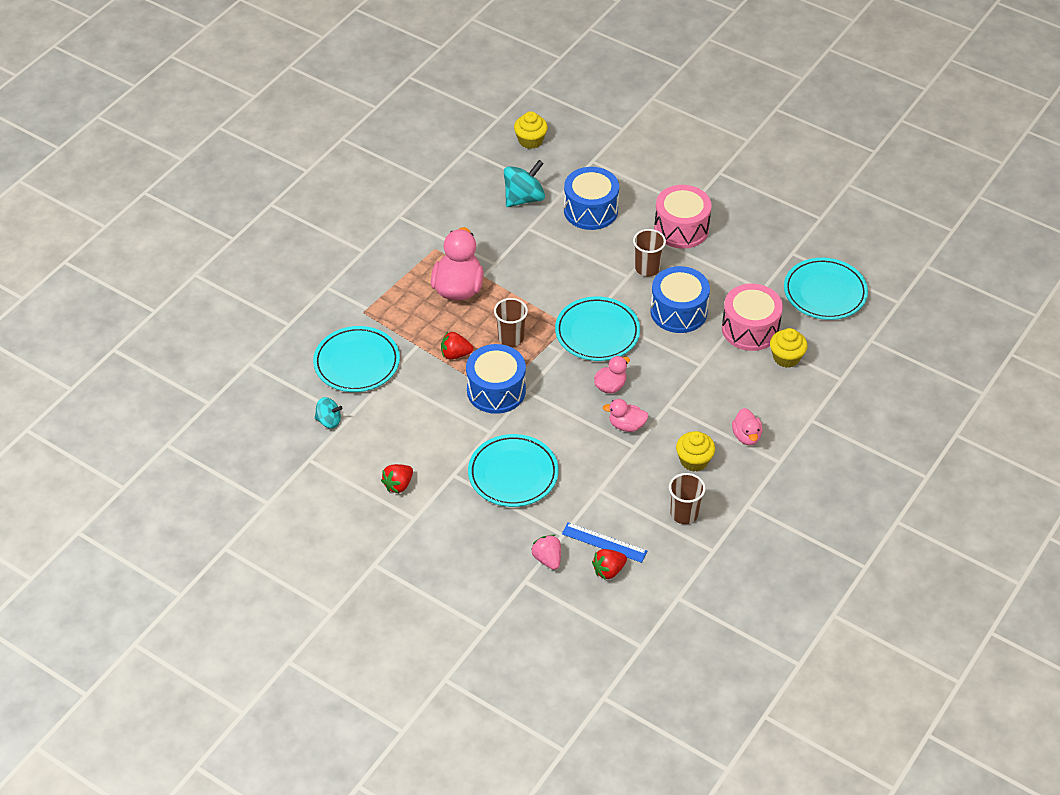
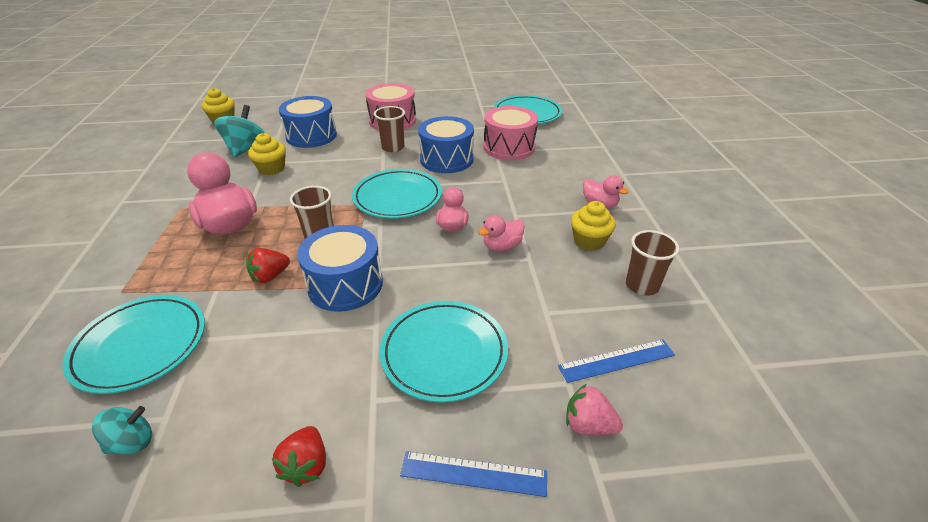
camera: 40 degrees left, 10 degrees down
(469, 540) = (473, 474): none -> blue ruler
(608, 570) = (660, 388): red strawberry -> none
(786, 357) = (554, 151): yellow cupcake -> yellow cupcake (272, 168)

